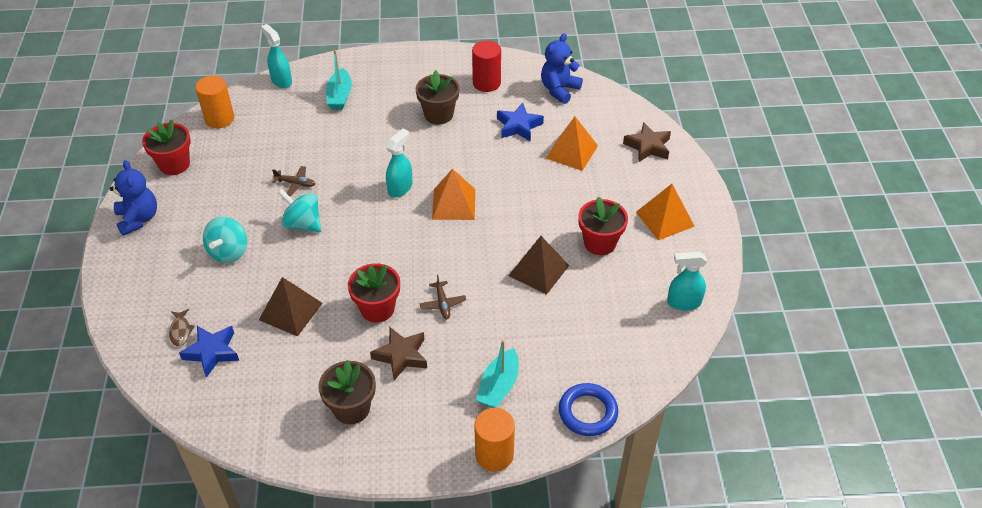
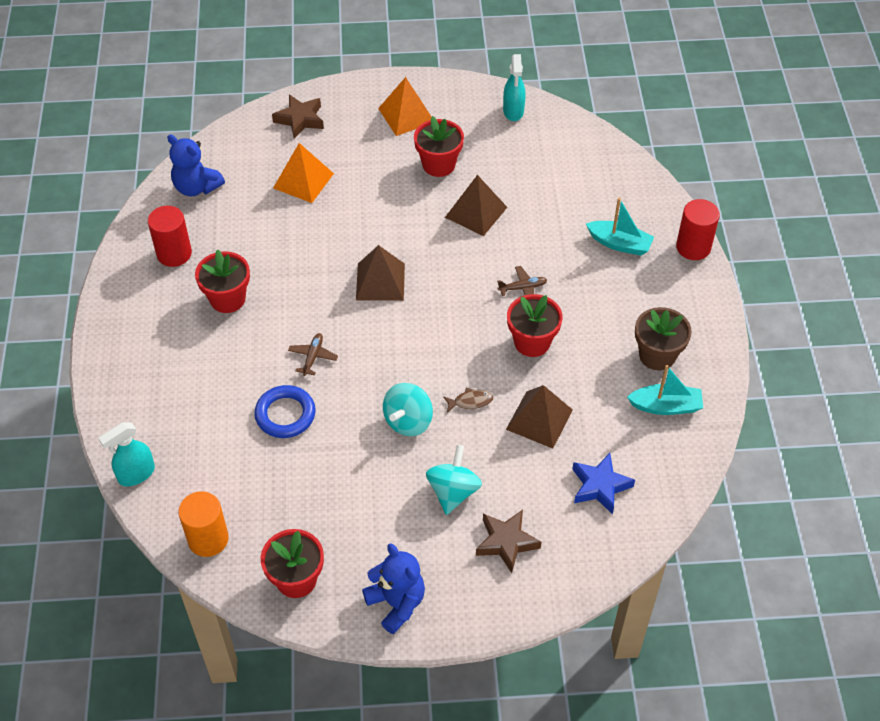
camera: 90 degrees left, 5 degrees up
(138, 219) = (396, 603): blue teddy bear -> blue teddy bear turned 75 degrees clockwise
(180, 331) = (573, 522): brown fish -> brown fish (470, 401)
(229, 252) = (453, 491): turquoise spinning top -> turquoise spinning top turned 90 degrees counterclockwise
(295, 183) = (340, 436): brown plane -> brown plane (313, 357)
(339, 96) = (178, 403): turquoise boat -> turquoise boat (666, 406)
(400, 188) = (352, 331): turquoise spray bottle -> none
(401, 356) = (591, 319): brown star -> brown star (506, 542)
(438, 114) = (227, 299): brown flower pot -> red flower pot
(453, 204) = (380, 281): orange pyramid -> brown pyramid
(494, 454) = (693, 247): orange cylinder -> red cylinder
(518, 126) = (256, 224): blue star -> none
(588, 412) = (641, 183): blue ring -> blue ring (285, 414)

